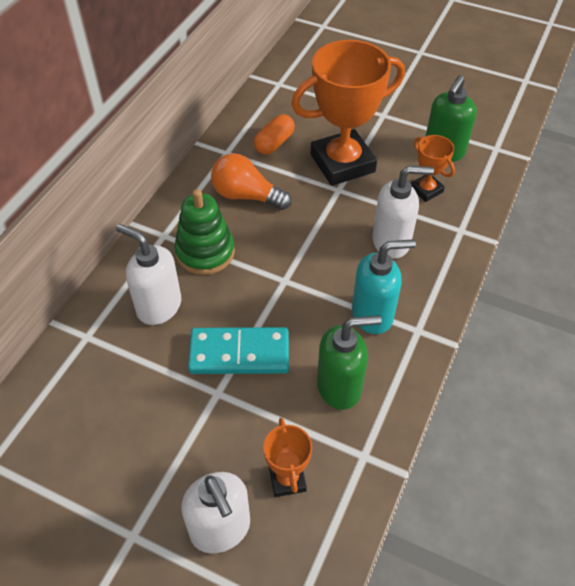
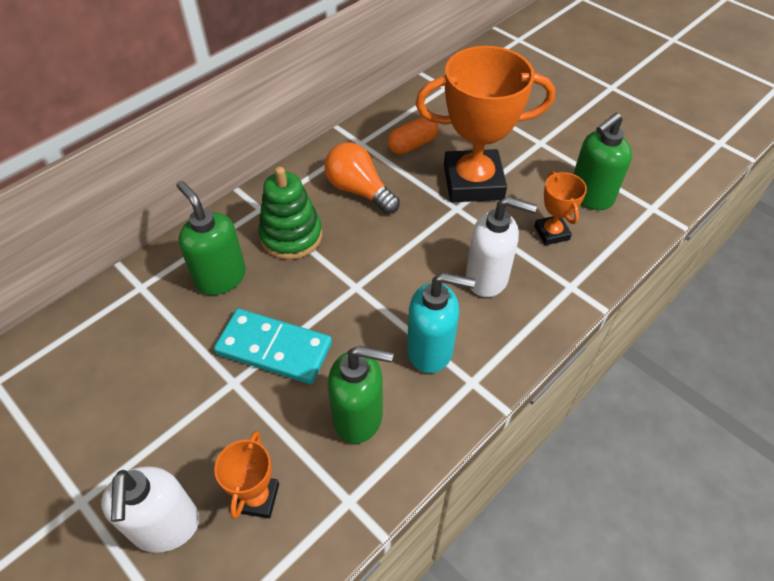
camera: 20 degrees right, 0 degrees up
(158, 306) = (220, 277): white soap dispenser -> green soap dispenser

